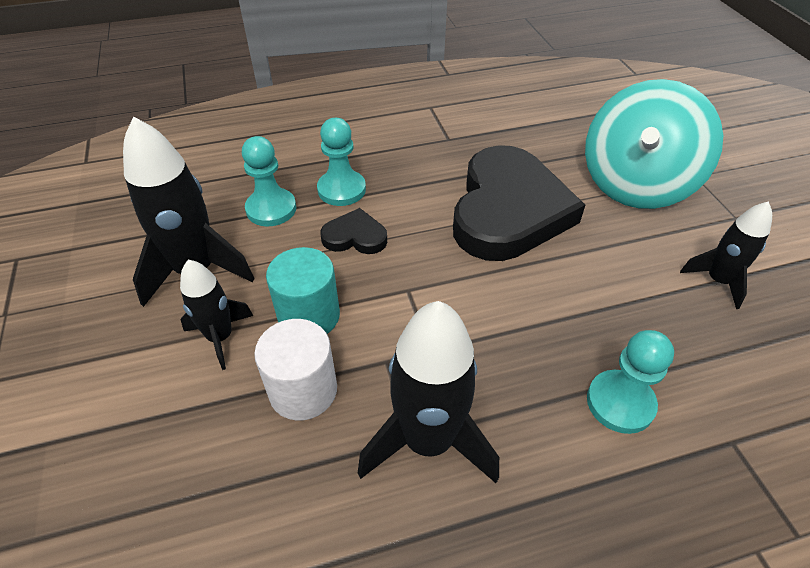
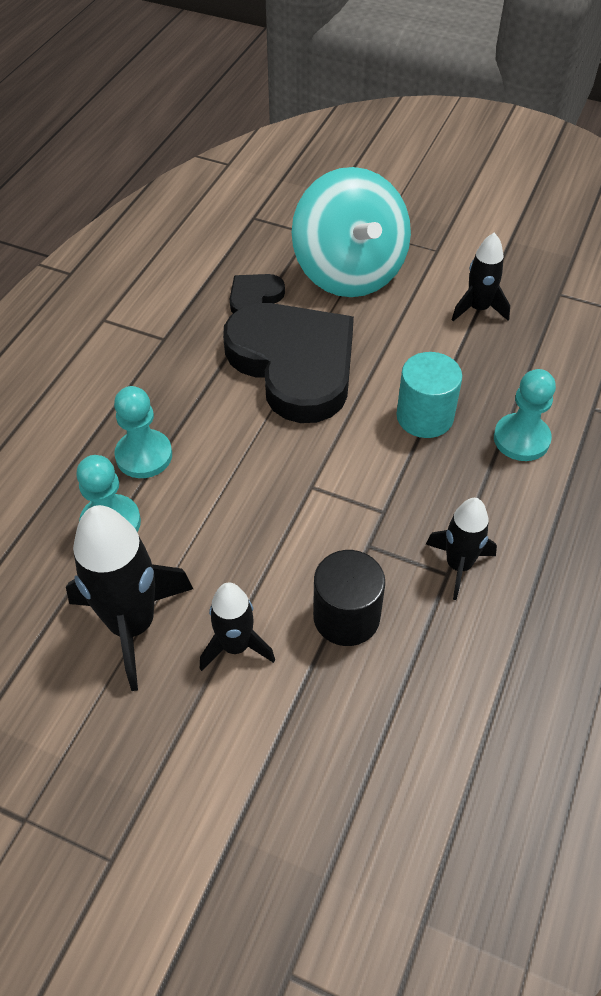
camera: 50 degrees left, 5 degrees up
(303, 390) = (346, 616): white cylinder -> black cylinder
(309, 316) = (274, 569): turquoise cylinder -> turquoise cylinder (424, 416)
(355, 236) = (215, 483): black heart -> black heart (254, 297)
(428, 441) = (458, 565): black rocket -> black rocket, size x0.59

